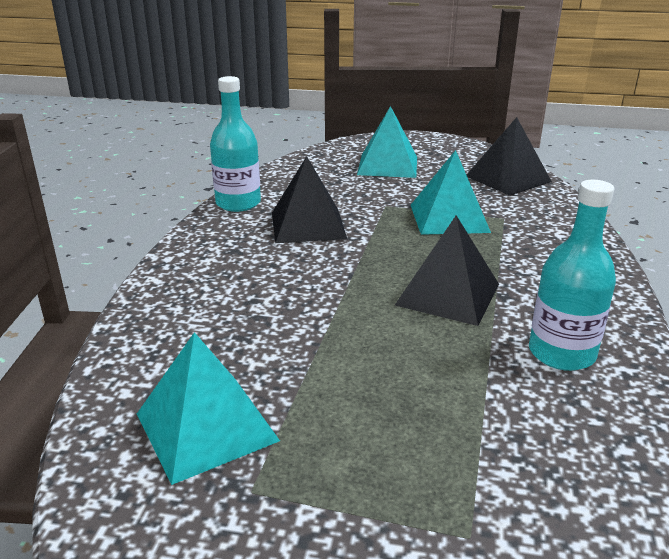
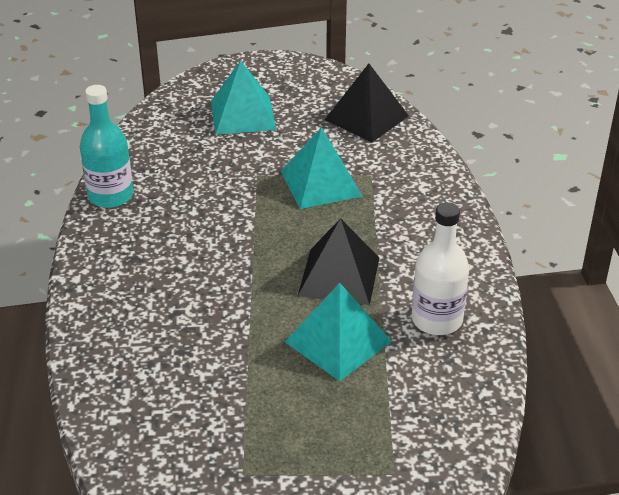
camera: 15 degrees left, 10 degrees up
(206, 427) = (191, 434): turquoise pyramid -> turquoise pyramid (338, 341)
(308, 225) = (191, 214): black pyramid -> none
(561, 353) = (437, 319): turquoise bottle -> white bottle

